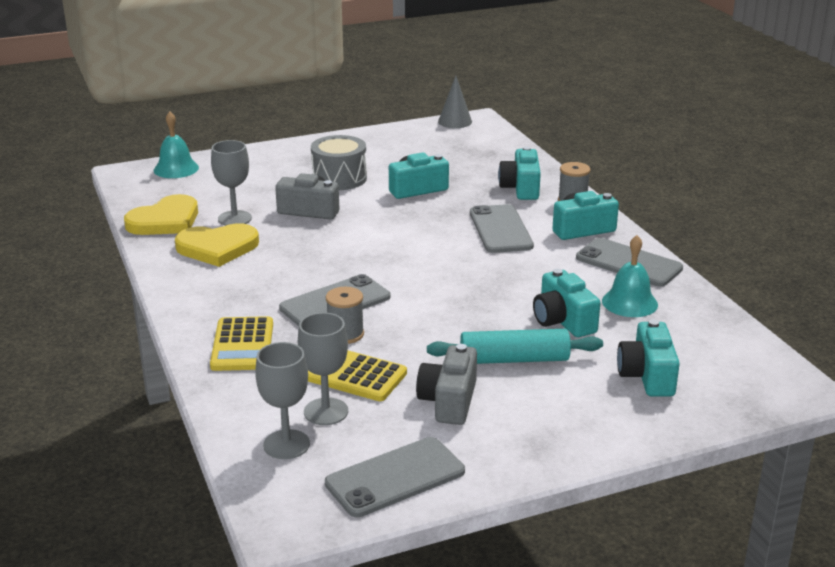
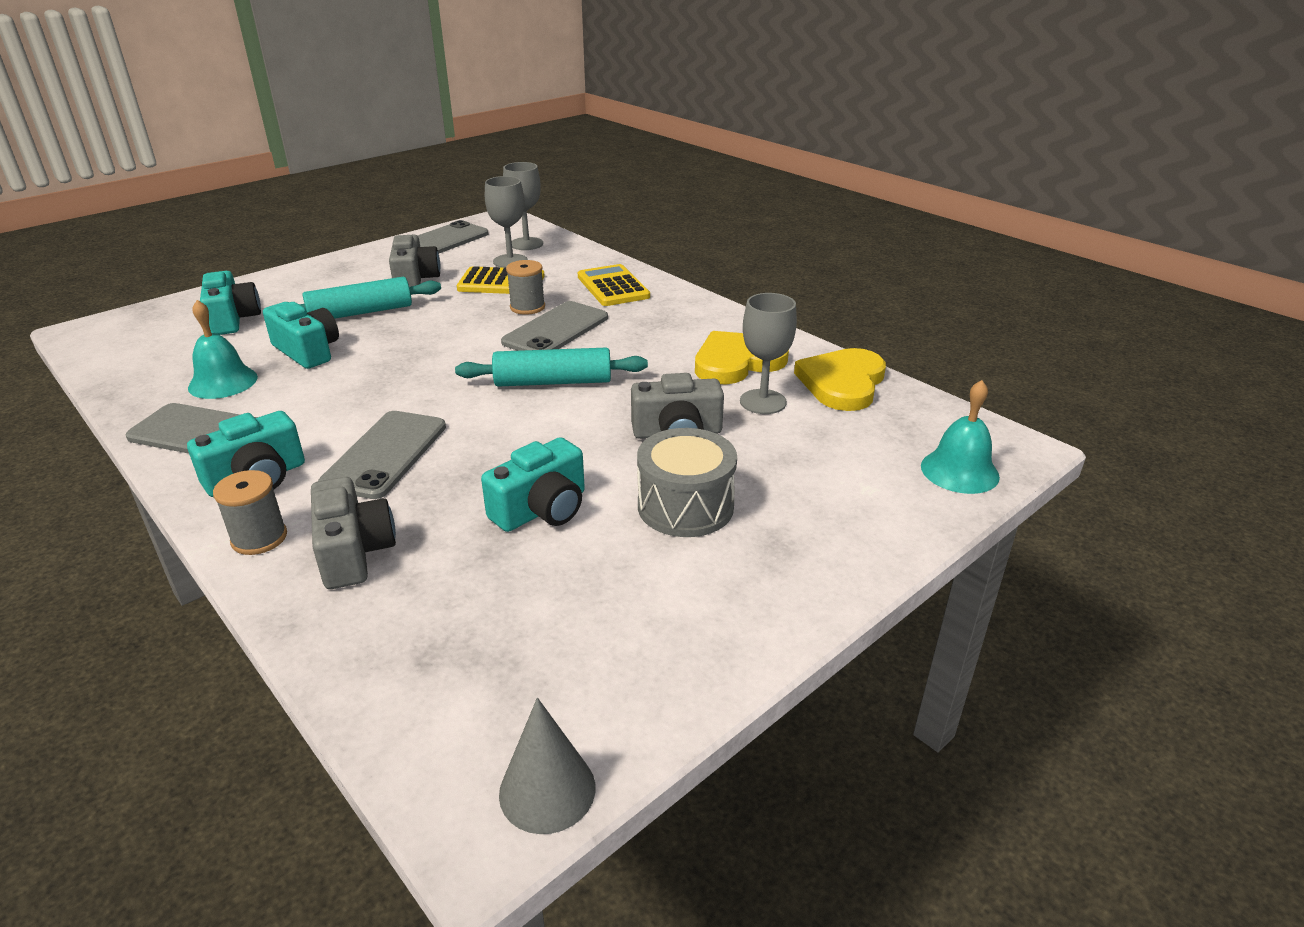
camera: 160 degrees right, 5 degrees up
(367, 257) = (553, 382): none -> turquoise rolling pin
(500, 229) = (385, 454): grey phone -> grey phone turned 45 degrees clockwise
(521, 188) = (354, 552): turquoise camera -> grey camera

